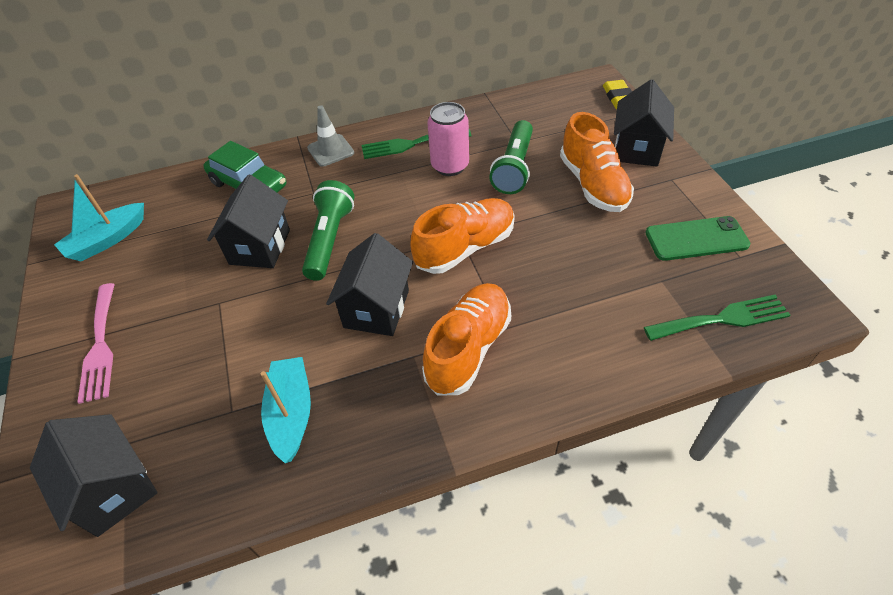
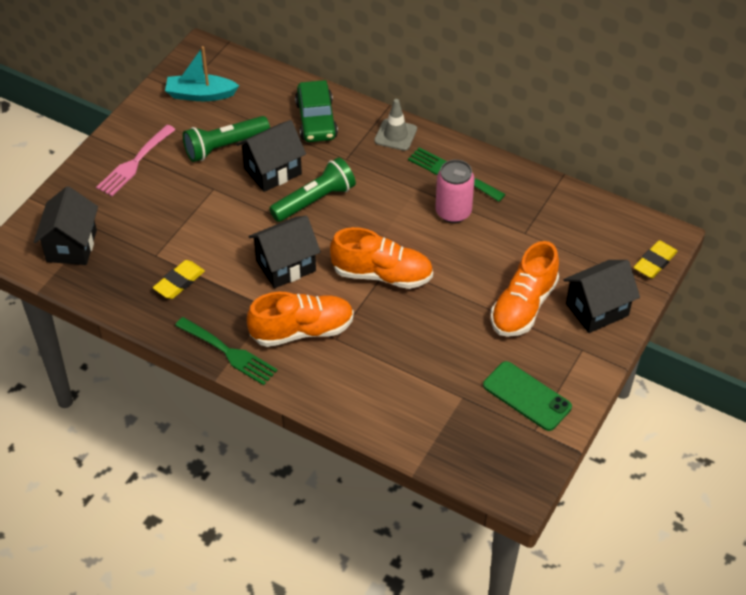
camera: 45 degrees right, 0 degrees up
(291, 414) = (179, 282): turquoise boat -> yellow eraser
(514, 168) = (492, 249): green flashlight -> green flashlight (224, 146)
(722, 319) = (459, 446): green fork -> green fork (229, 353)

